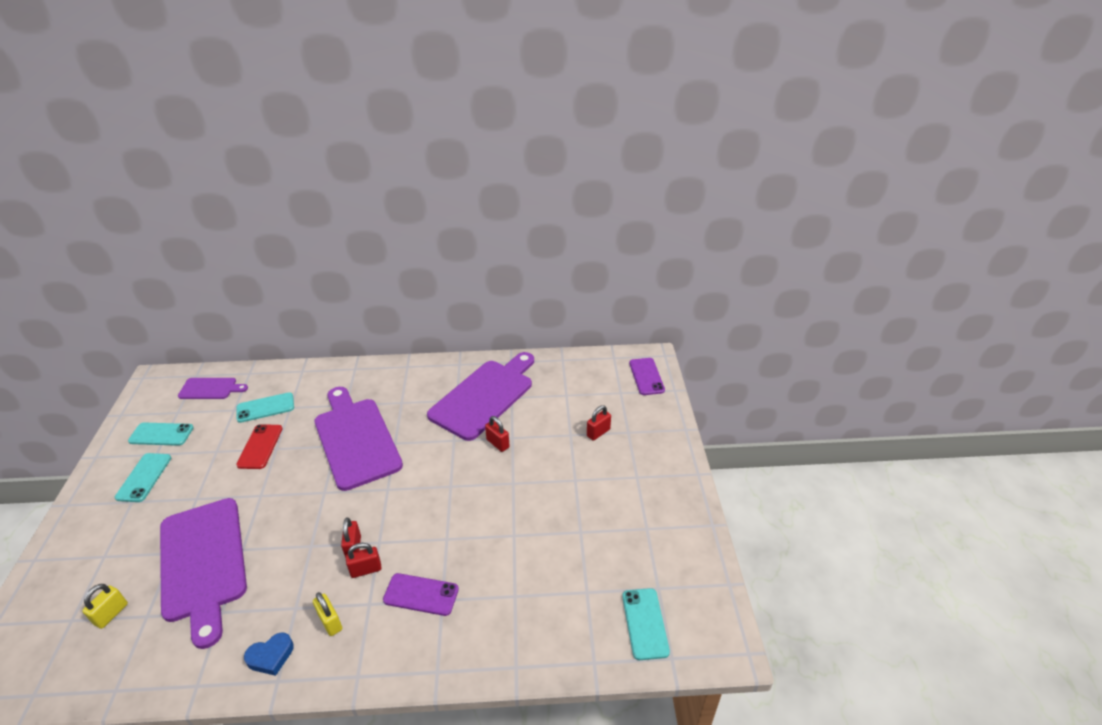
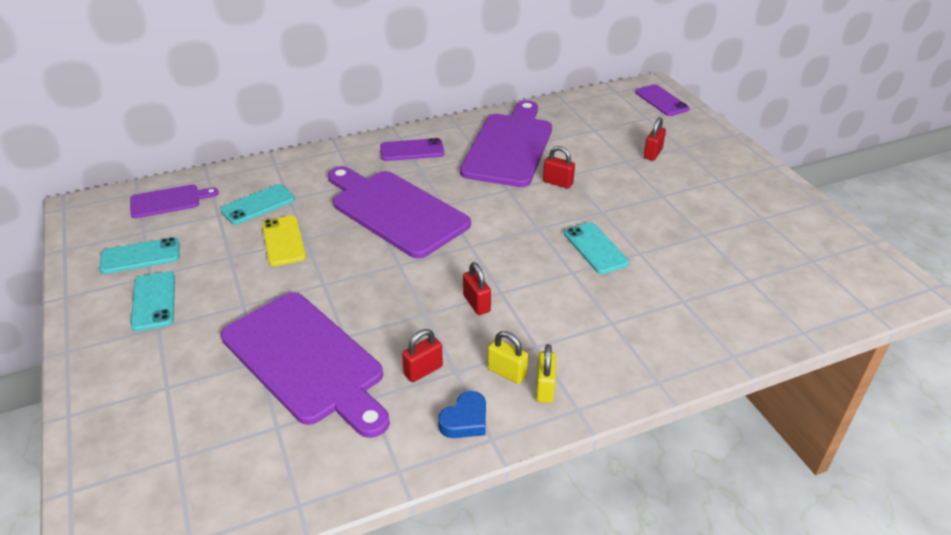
camera: 20 degrees left, 0 degrees up
(111, 614) = (227, 437): yellow padlock -> yellow padlock (544, 388)
(260, 446) = (283, 241): red phone -> yellow phone
(366, 570) = (507, 319): red padlock -> red padlock (423, 370)
(421, 594) = (586, 324): purple phone -> purple phone (412, 150)
(645, 623) = (823, 290): turquoise phone -> turquoise phone (595, 248)

